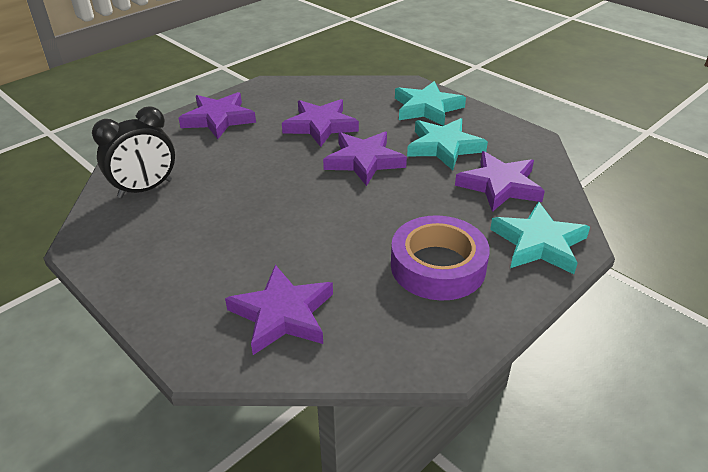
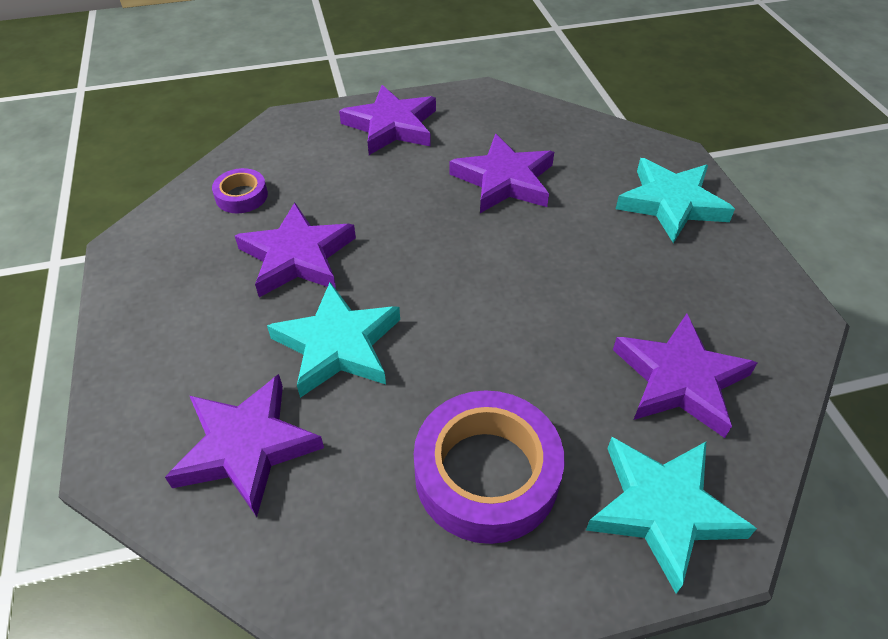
camera: 30 degrees right, 10 degrees up
(145, 189) = (241, 196): black clock -> purple tape
(364, 161) = (518, 258): purple star -> purple star (297, 256)
(444, 147) = (646, 278): turquoise star -> turquoise star (338, 345)

